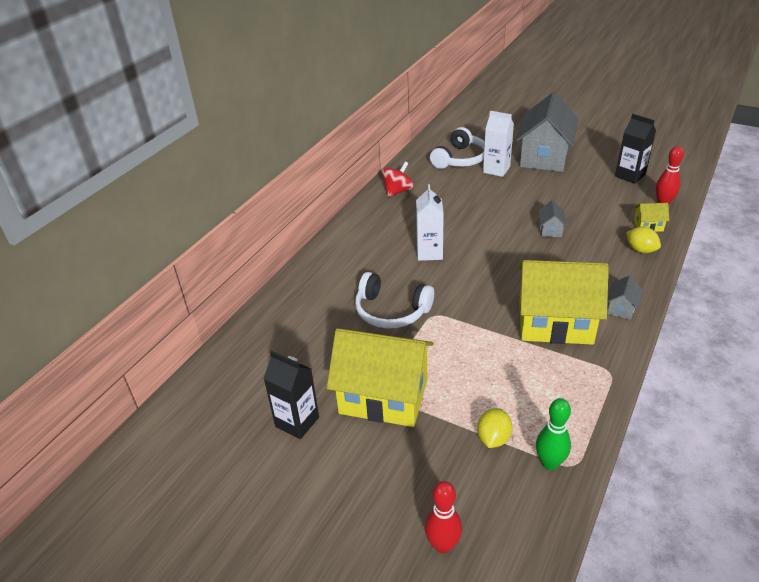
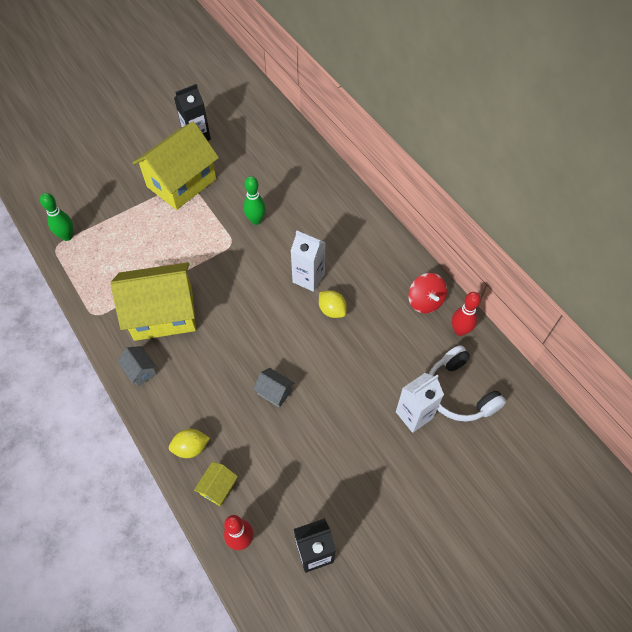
camera: 115 degrees right, 20 degrees up
(391, 311) = (256, 220): white headphones -> green bowling pin
(443, 545) = (69, 166): red bowling pin -> red bowling pin (460, 330)
(493, 438) = (106, 220): yellow lemon -> yellow lemon (332, 310)
(544, 157) = (413, 486): grey house -> none
(555, 323) = (163, 314): yellow house -> yellow house turned 45 degrees clockwise

